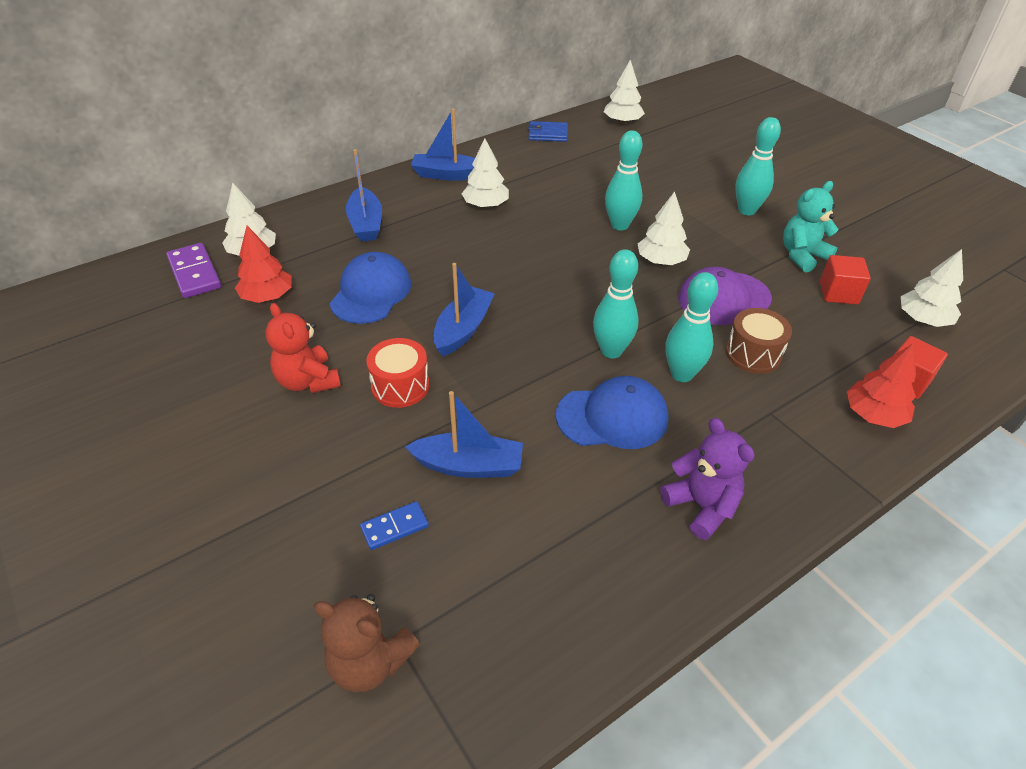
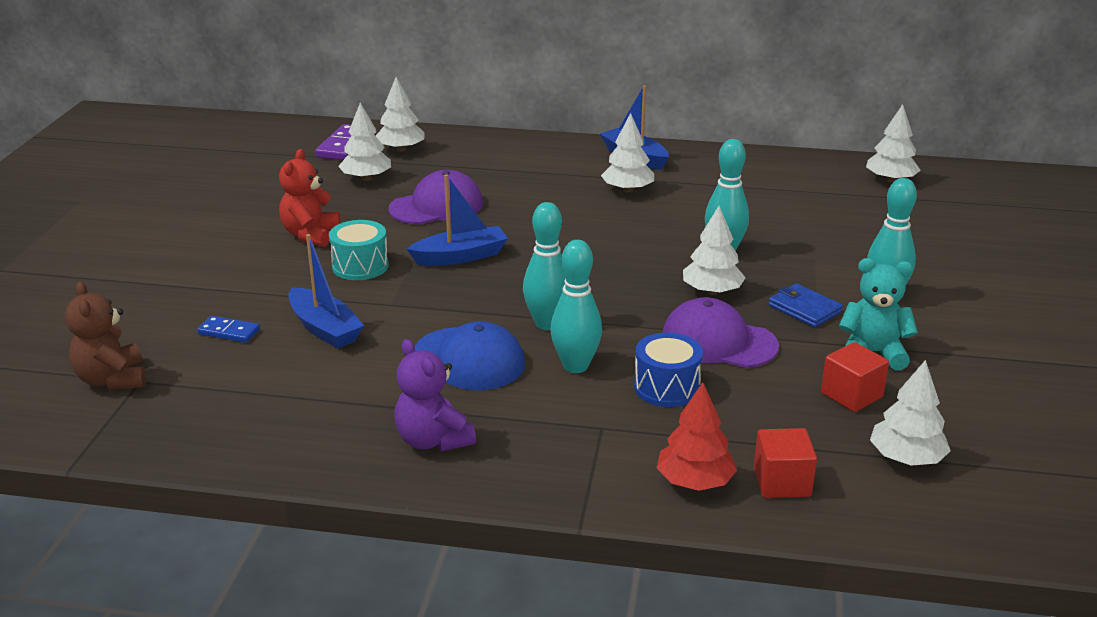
camera: 45 degrees right, 15 degrees down
(267, 296) = (366, 178): red tree -> white tree
(366, 223) = (509, 164): blue boat -> none
(371, 292) = (436, 206): blue cap -> purple cap
(400, 386) = (360, 266): red drum -> turquoise drum
(547, 134) = (788, 162): blue wallet -> blue wallet (804, 309)
(701, 506) = (433, 440): purple teddy bear -> purple teddy bear turned 135 degrees clockwise
(753, 354) = (667, 387): brown drum -> blue drum

